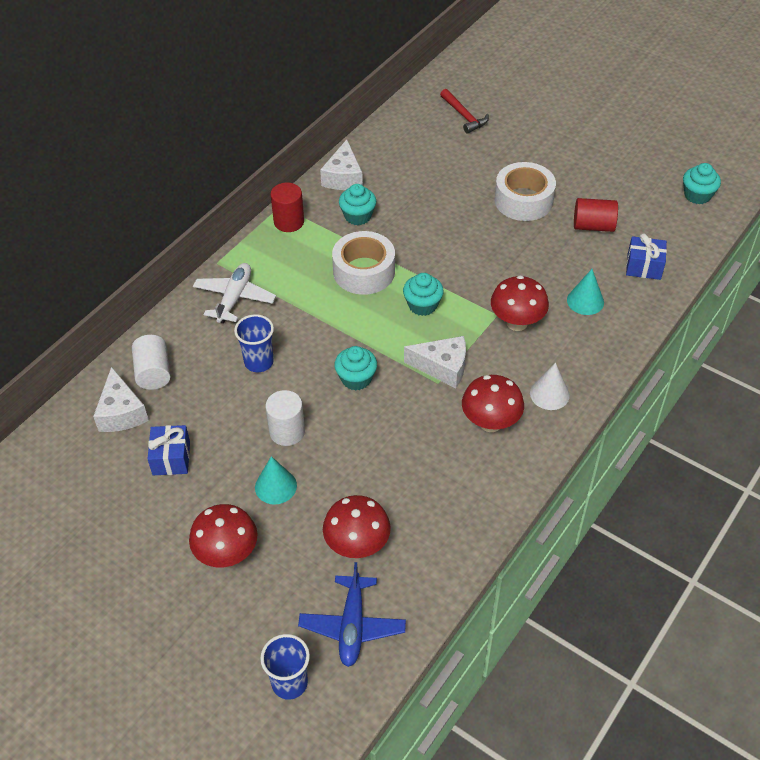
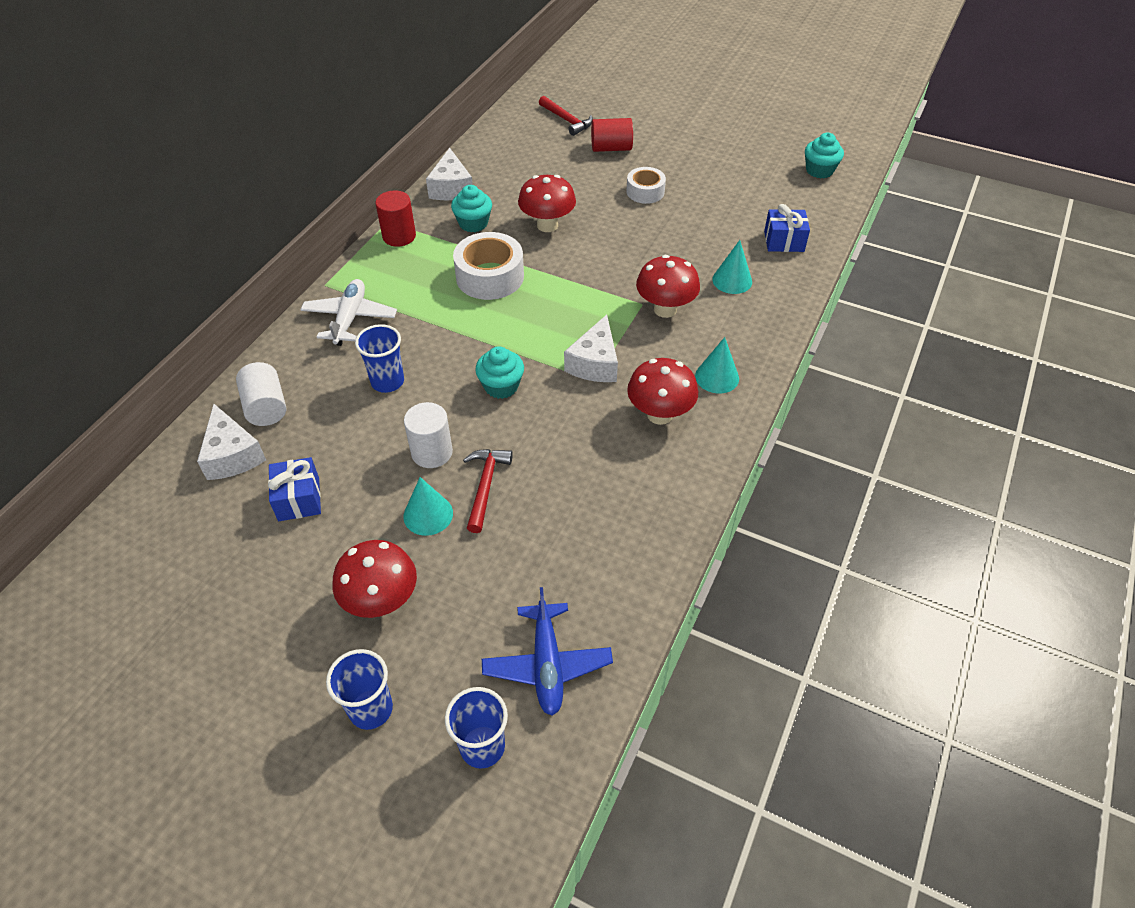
camera: 10 degrees left, 0 degrees up
(207, 640) = (371, 709): none -> blue cup
(327, 468) = (485, 486): none -> red hammer
(357, 545) = (535, 569): red mushroom -> red mushroom (547, 225)
(422, 305) = (560, 303): turquoise cupcake -> none
(442, 367) = (595, 363): white cheese -> white cheese turned 105 degrees clockwise
(523, 200) = (645, 192): white tape -> white tape, size x0.62
(549, 394) = (717, 377): white cone -> turquoise cone
(593, 226) = (722, 208): red cylinder -> red cylinder (611, 148)

